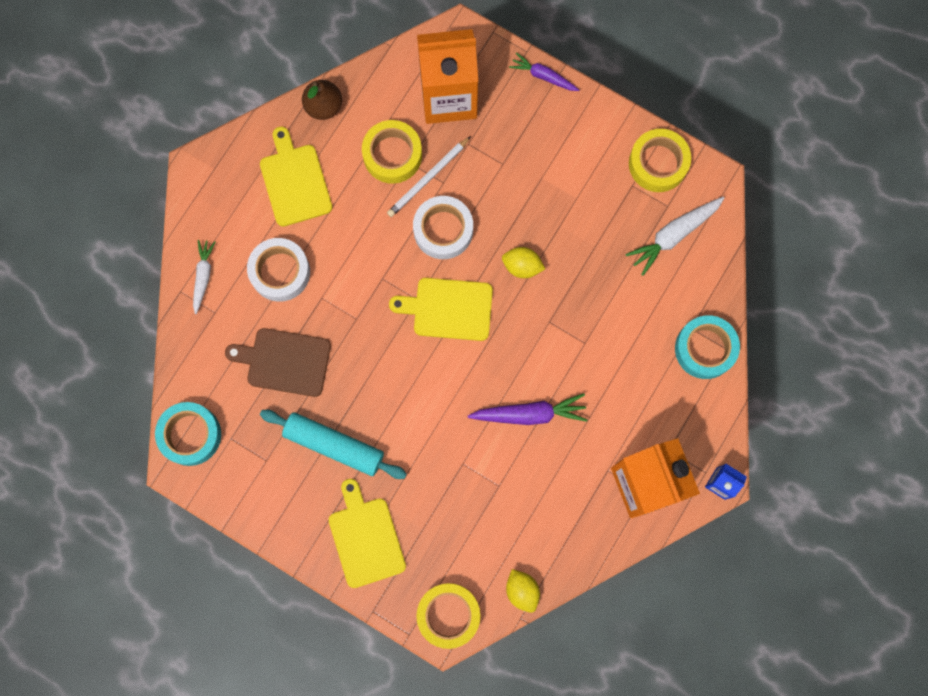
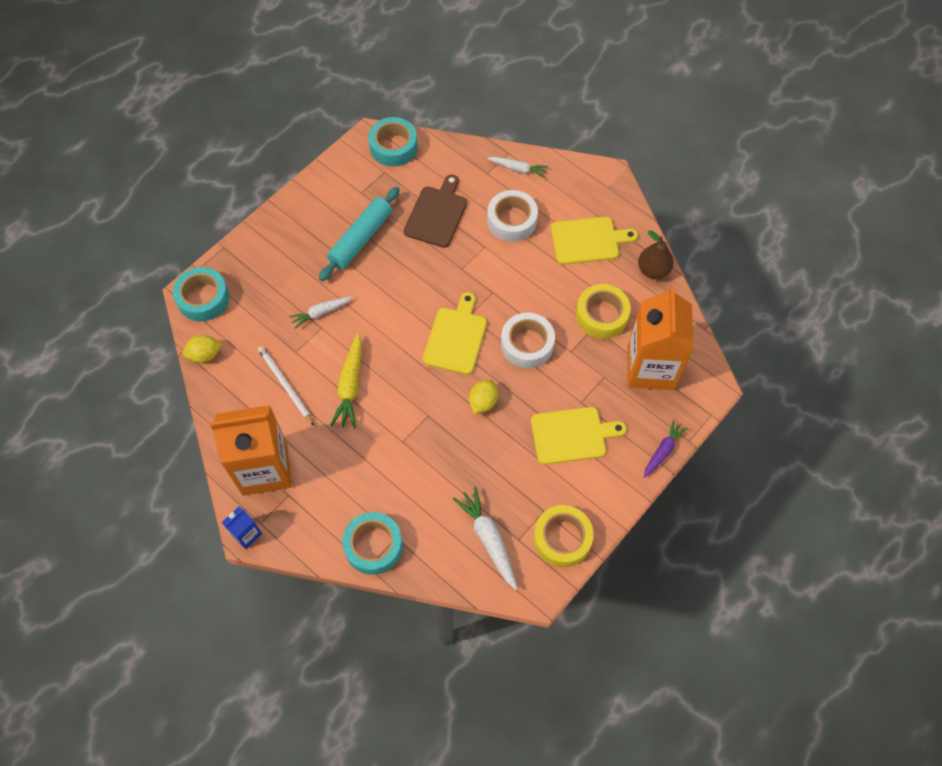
camera: 100 degrees right, 15 degrees down
(365, 538) = (281, 250): yellow cutting board -> yellow cutting board (572, 435)
(428, 178) = (576, 339): white pencil -> white pencil (285, 385)
(443, 469) = (321, 313): none -> white carrot
(448, 615) = (203, 298): yellow tape -> turquoise tape
(529, 413) = (350, 385): purple carrot -> yellow carrot

